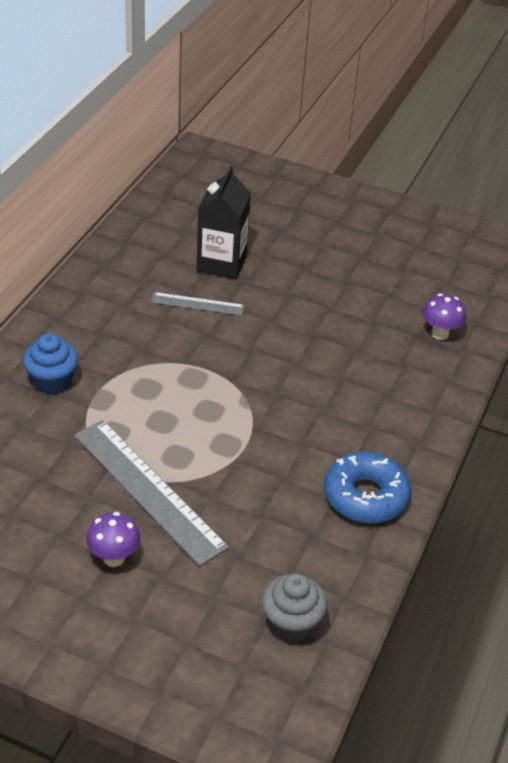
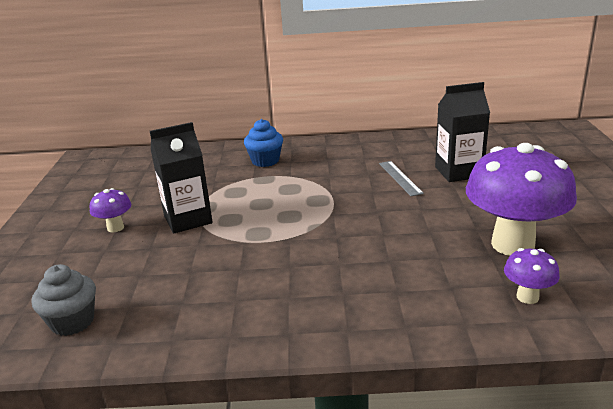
camera: 70 degrees right, 15 degrees down
(148, 490) = (188, 219): grey ruler -> black carton
(365, 496) = (248, 317): blue donut -> none
(369, 302) = (512, 244): none -> purple mushroom

